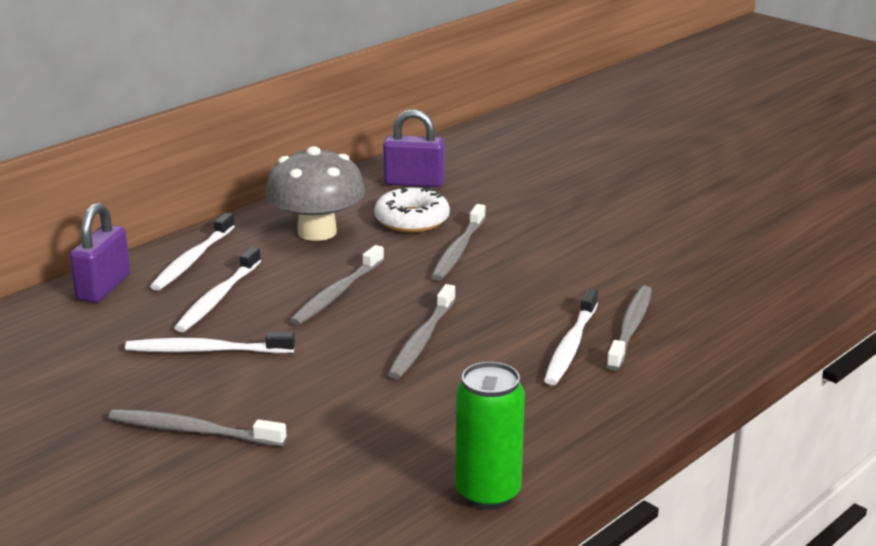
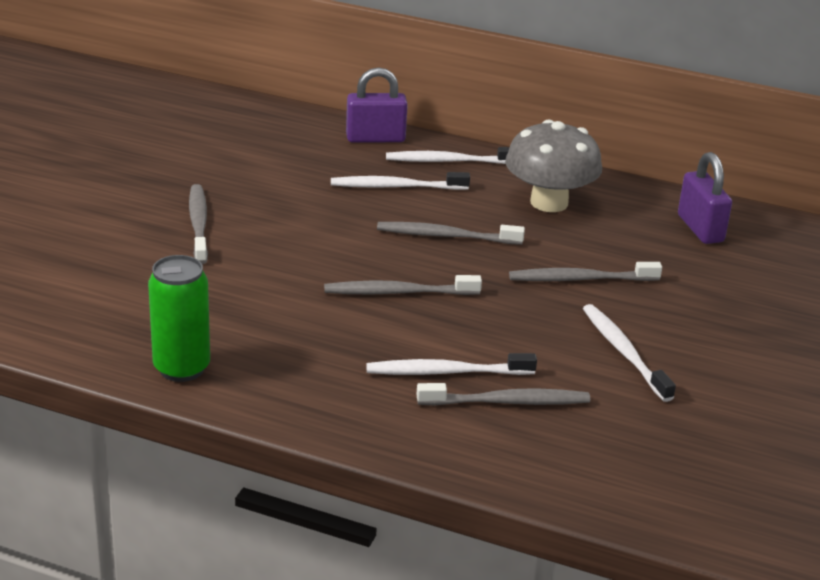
camera: 65 degrees right, 5 degrees up
(205, 350) = (312, 201): white toothbrush -> white toothbrush (623, 352)
(412, 220) = (619, 243): white donut -> none

